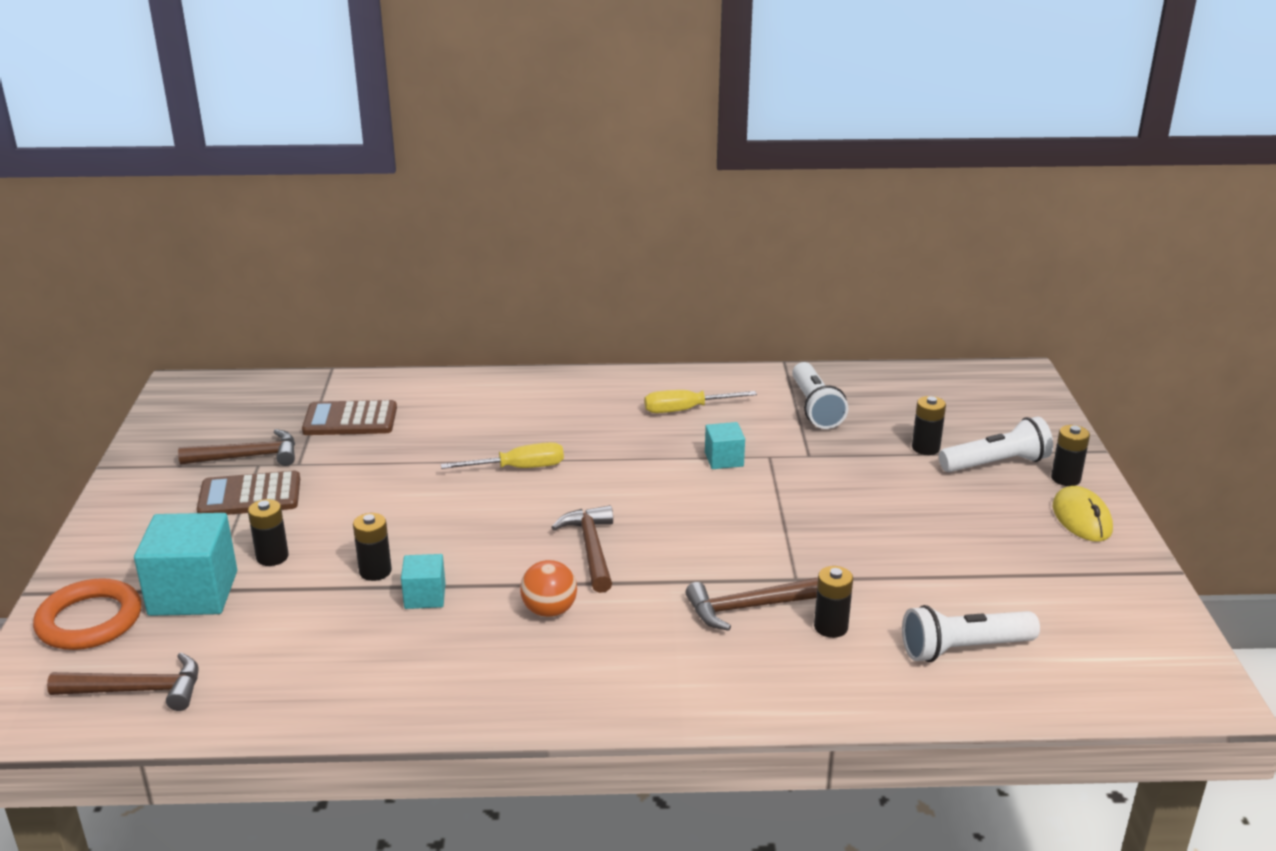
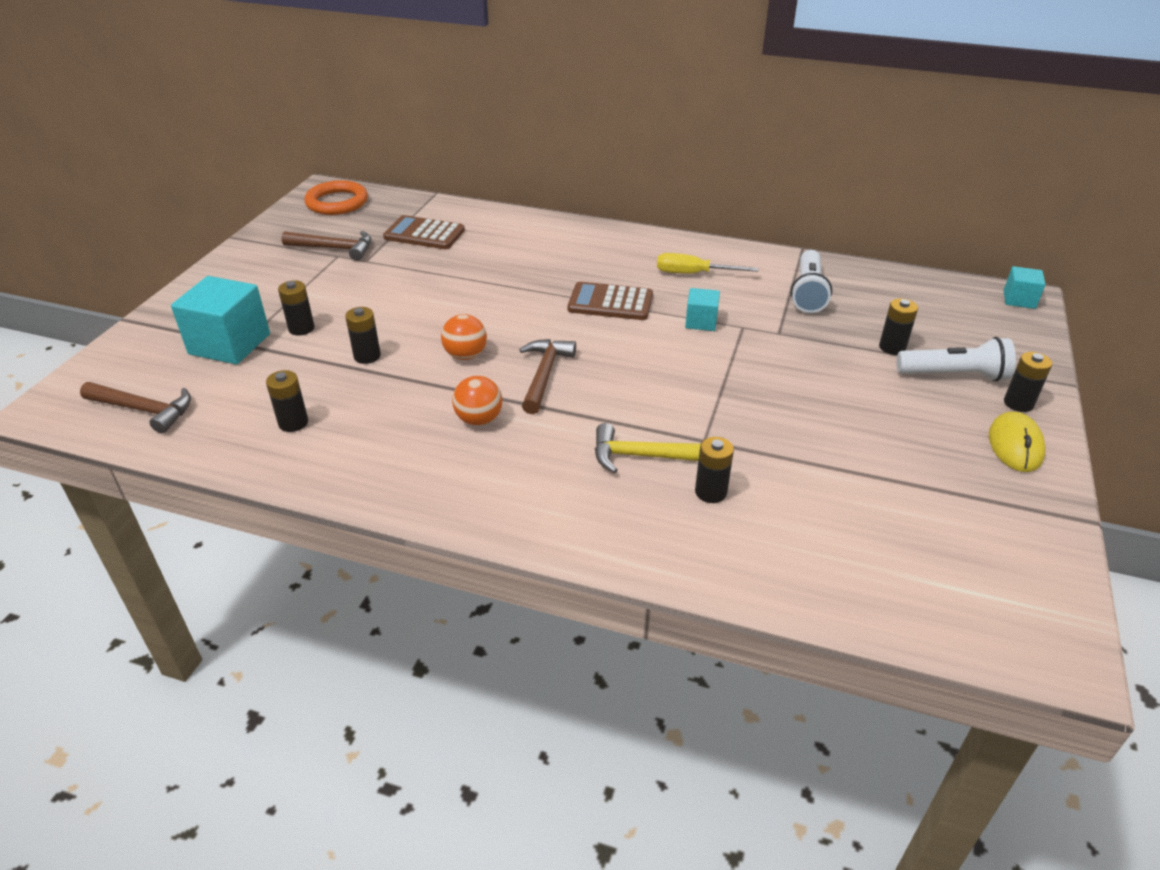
camera: 20 degrees right, 10 degrees up
(89, 620) = (148, 349): orange ring -> orange ring (337, 202)
(250, 496) = (316, 278): brown calculator -> brown calculator (610, 302)
(337, 662) = (293, 423): none -> black battery
(425, 596) = (391, 385): turquoise cube -> turquoise cube (1019, 299)
(490, 547) = (465, 355): none -> orange ball
(518, 468) = (527, 296): yellow screwdriver -> none
(746, 608) = (644, 456): brown hammer -> yellow hammer
(963, 649) = (826, 544): white flashlight -> none

